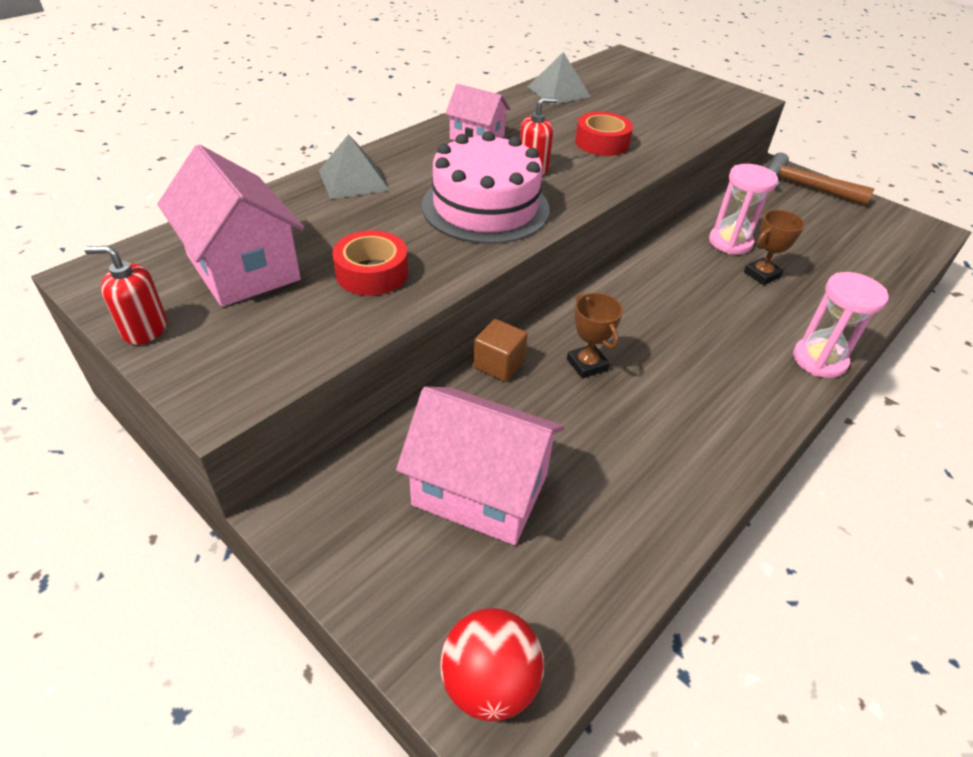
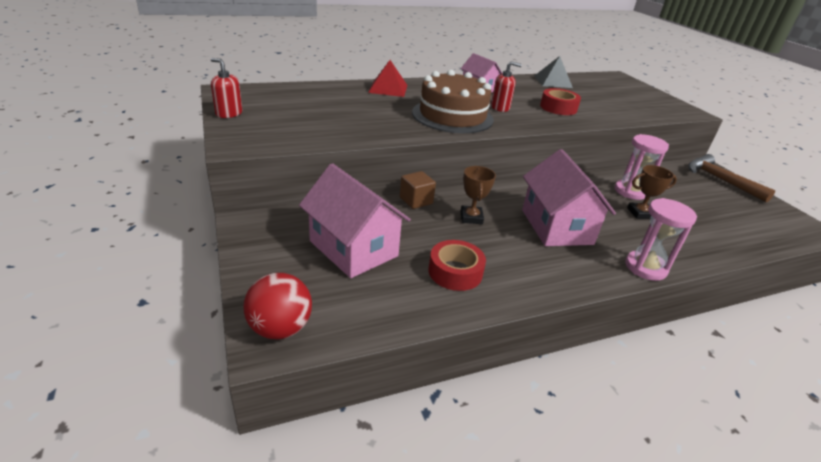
camera: 25 degrees right, 10 degrees down
(243, 268) = (296, 105): pink house -> pink house (556, 227)
(353, 180) = (388, 88): grey pyramid -> red pyramid
(372, 273) = (359, 124): red tape -> red tape (455, 272)
(485, 207) = (452, 116): pink cake -> brown cake

